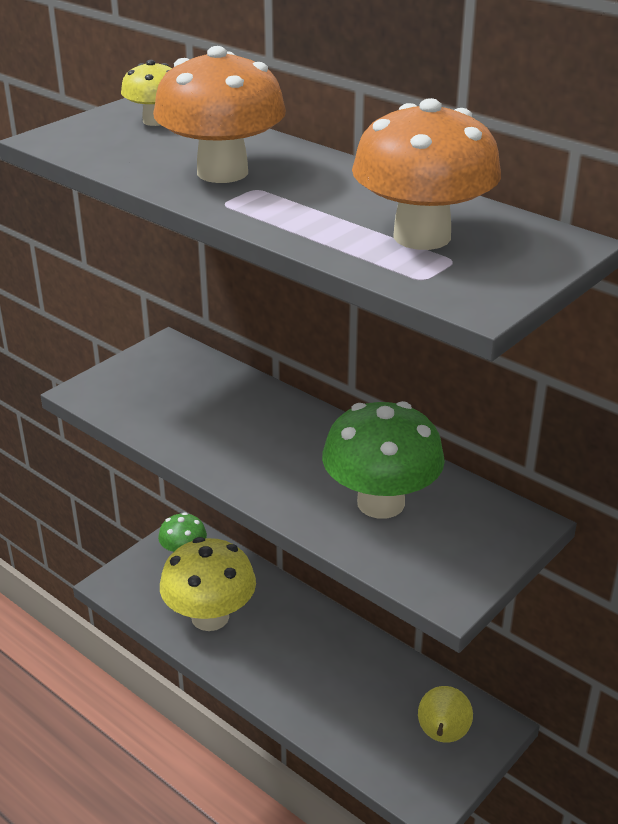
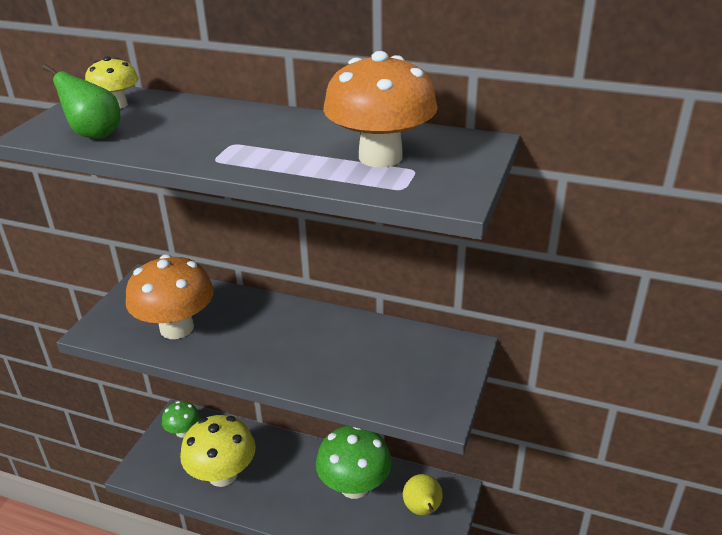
camera: 20 degrees left, 0 degrees up
(111, 151) = (94, 134): none -> green pear
(222, 172) = (198, 136): orange mushroom -> orange mushroom (177, 328)
(380, 503) = (361, 359): green mushroom -> green mushroom (354, 486)

